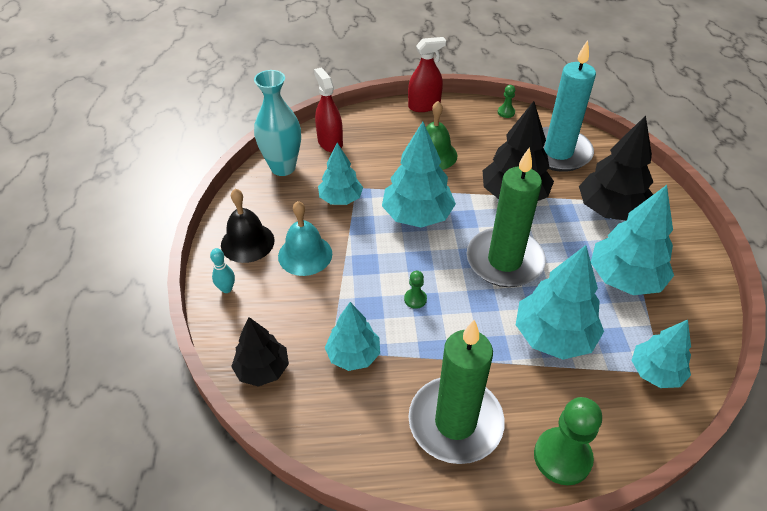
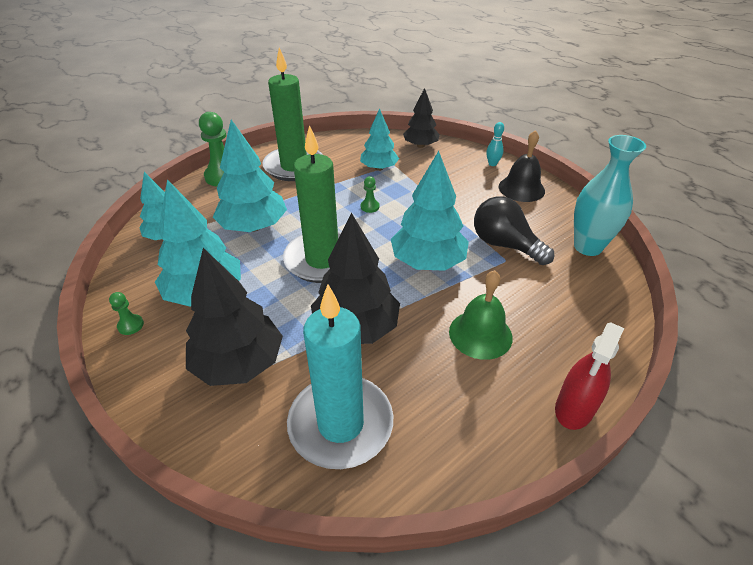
camera: 145 degrees right, 5 degrees down
(305, 254) = (474, 198): turquoise bell -> none
(330, 142) = (592, 292): red spray bottle -> none
(341, 199) = (504, 245): turquoise tree -> black light bulb
(506, 112) = (462, 467): green pawn -> green pawn (130, 325)

